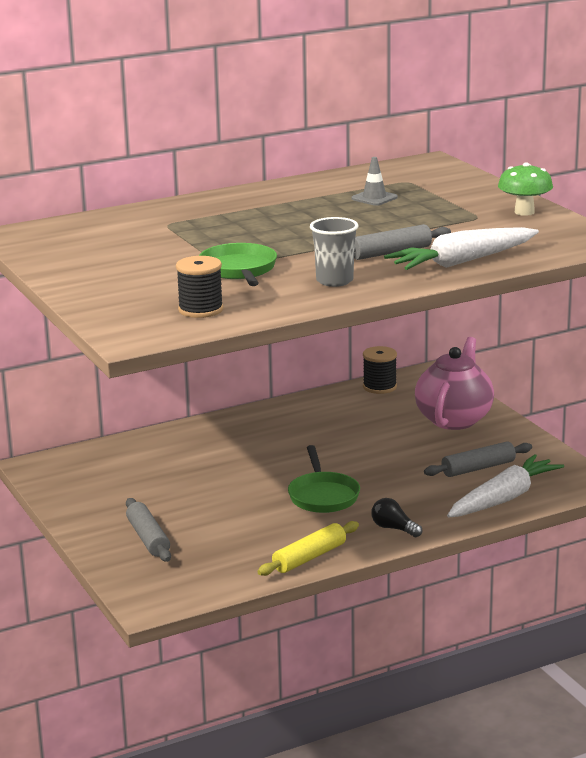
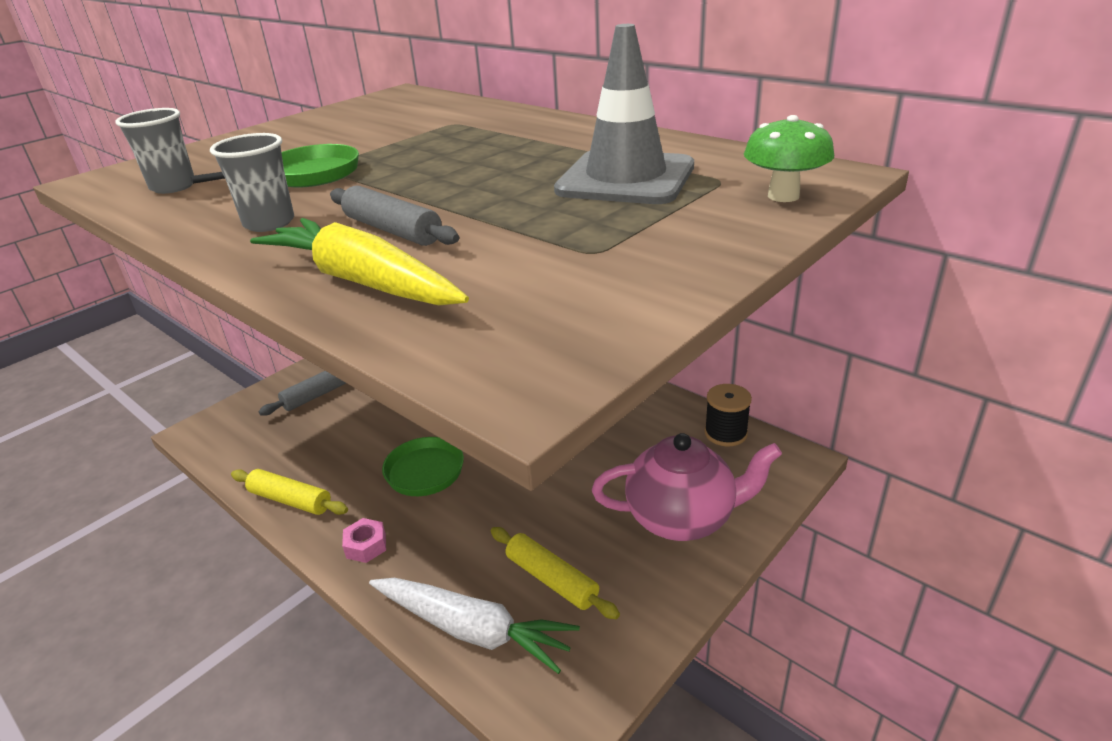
camera: 70 degrees right, 10 degrees up
(200, 310) = (173, 187): black spool -> grey cup
(374, 198) = (626, 179): grey traffic cone -> grey traffic cone, size x2.28
(394, 528) = (366, 546): black light bulb -> pink nut
(462, 262) = (363, 282): white carrot -> yellow carrot
(478, 468) = (551, 579): grey rolling pin -> yellow rolling pin
(524, 212) = (653, 281): green mushroom -> green mushroom (783, 196)

